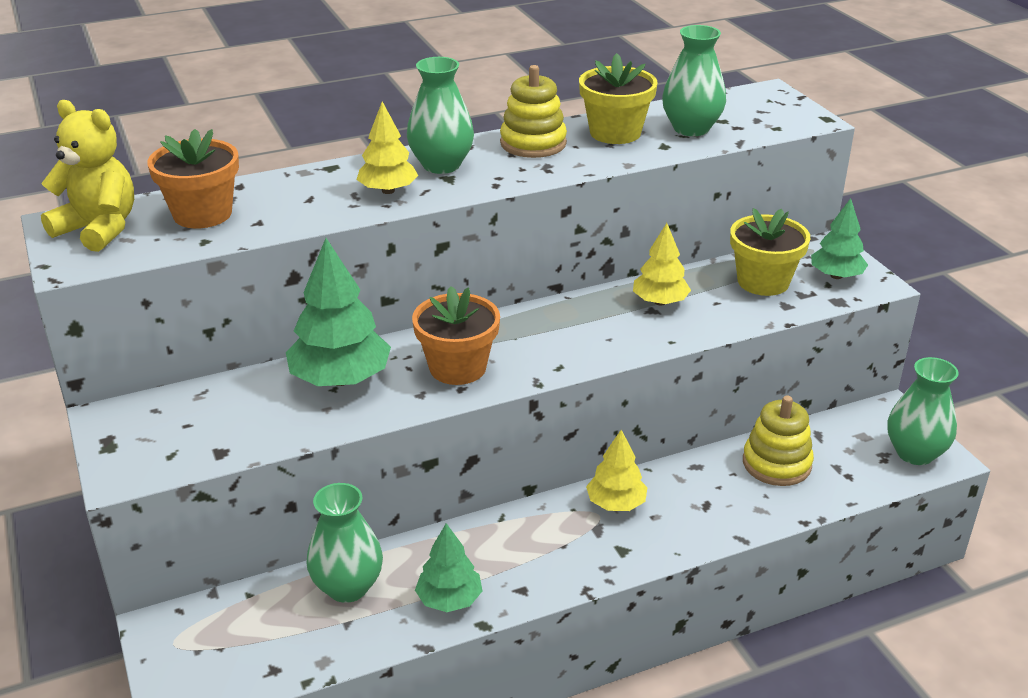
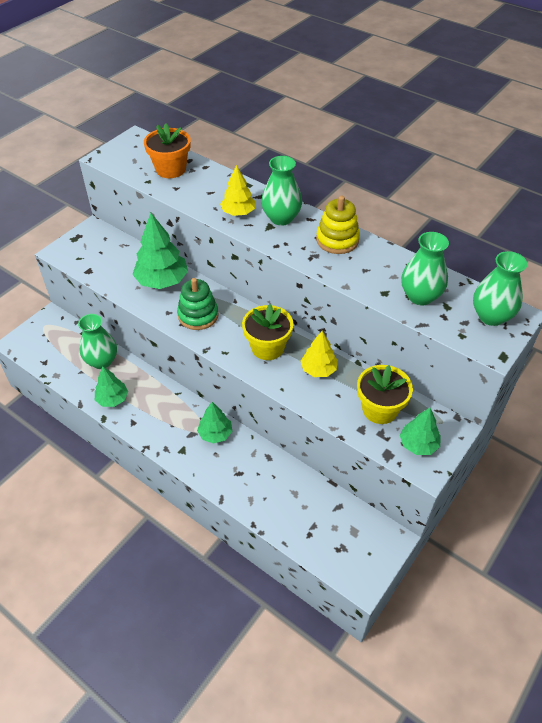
camera: 60 degrees right, 15 degrees up
(99, 229) = (137, 149): yellow teddy bear -> none
(457, 367) = (198, 315): orange flower pot -> green stacking toy
(615, 133) = (382, 266): yellow flower pot -> yellow flower pot (267, 347)
(616, 503) = (215, 434): yellow tree -> green tree
(776, 464) = (296, 494): yellow stacking toy -> none
(915, 453) = (356, 565): green vase -> green vase (491, 316)

